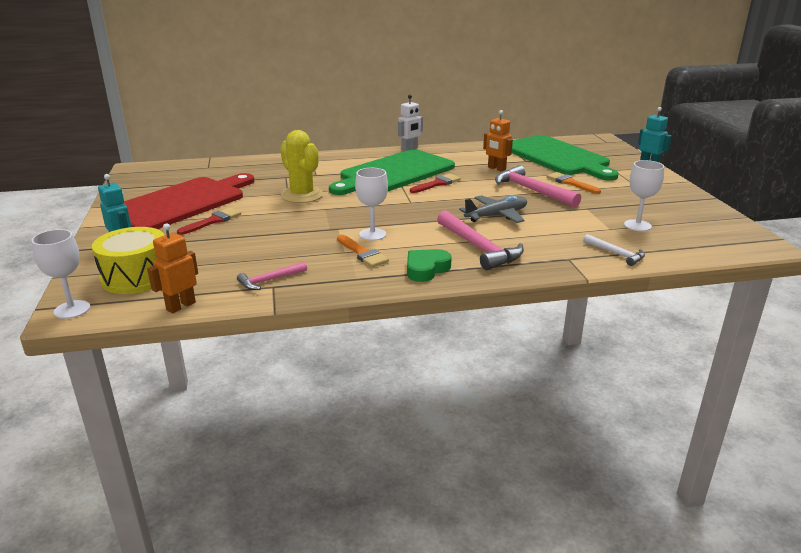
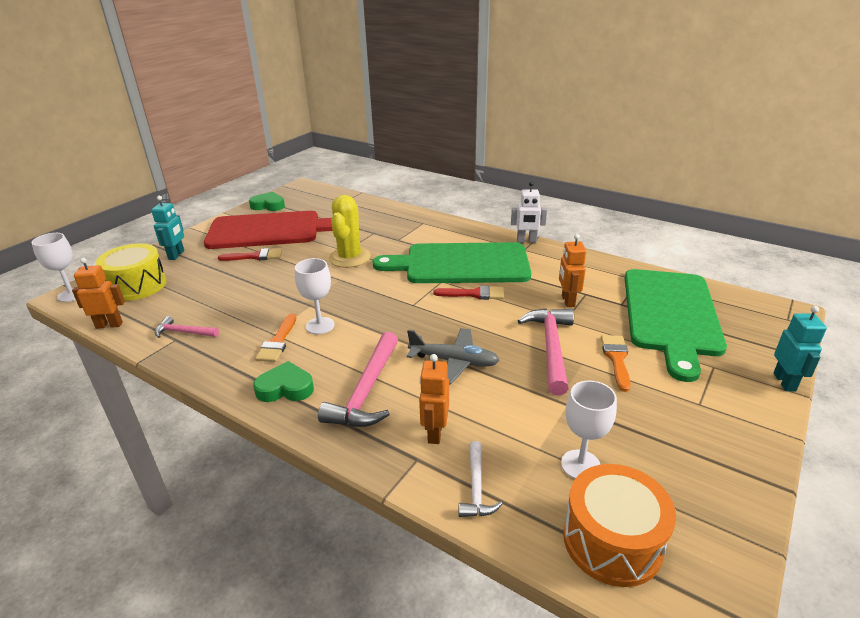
camera: 45 degrees right, 5 degrees up
(134, 189) = (268, 205): none -> green heart
(553, 246) = (434, 432): none -> orange robot
(697, 241) = (612, 541): none -> orange drum

